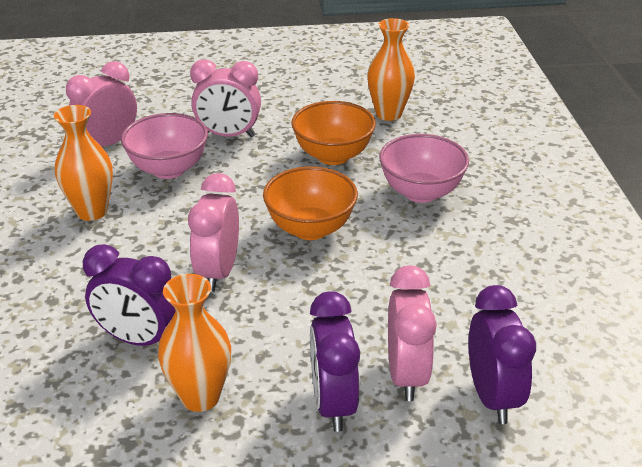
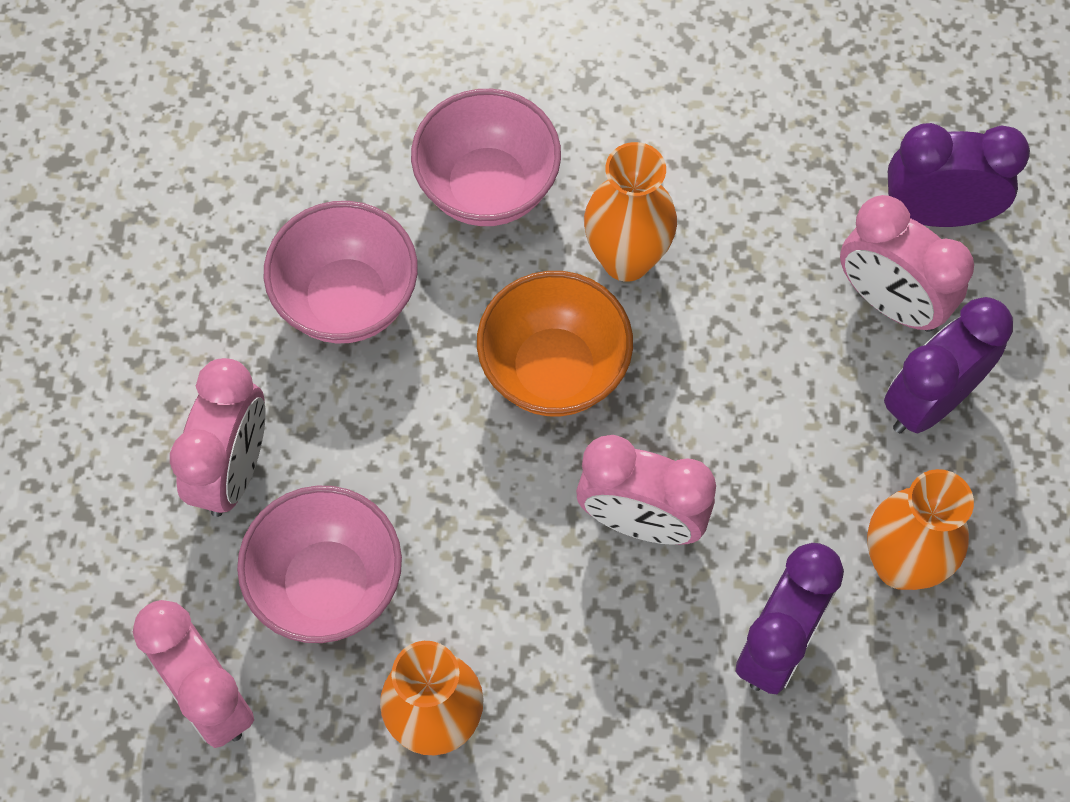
camera: 80 degrees left, 30 degrees up
(333, 156) = (347, 300): orange bowl -> pink bowl
(333, 403) = (930, 400): purple clock -> purple clock turned 135 degrees clockwise
(388, 114) = (227, 181): orange vase -> orange vase (626, 259)
(406, 374) = (890, 302): pink clock -> pink clock turned 150 degrees counterclockwise

